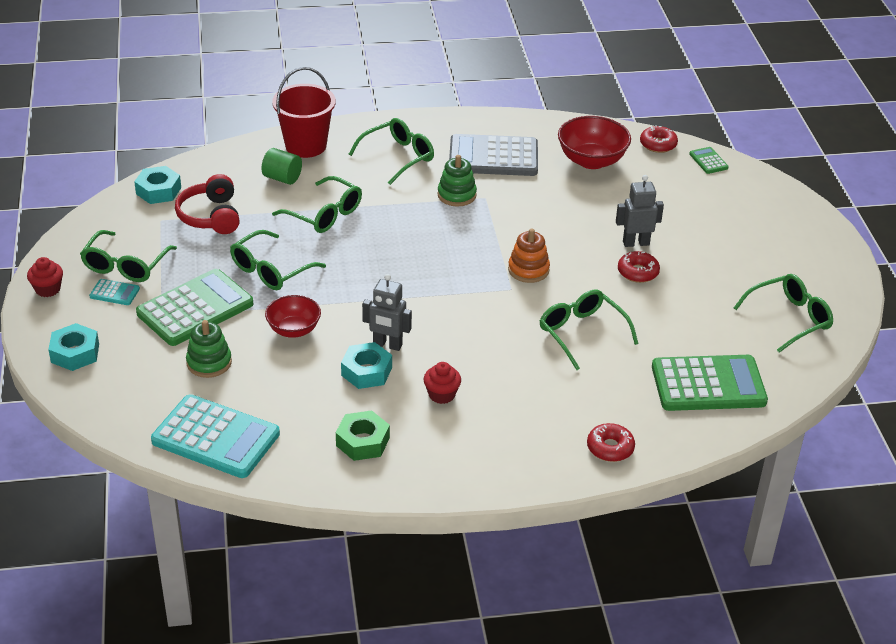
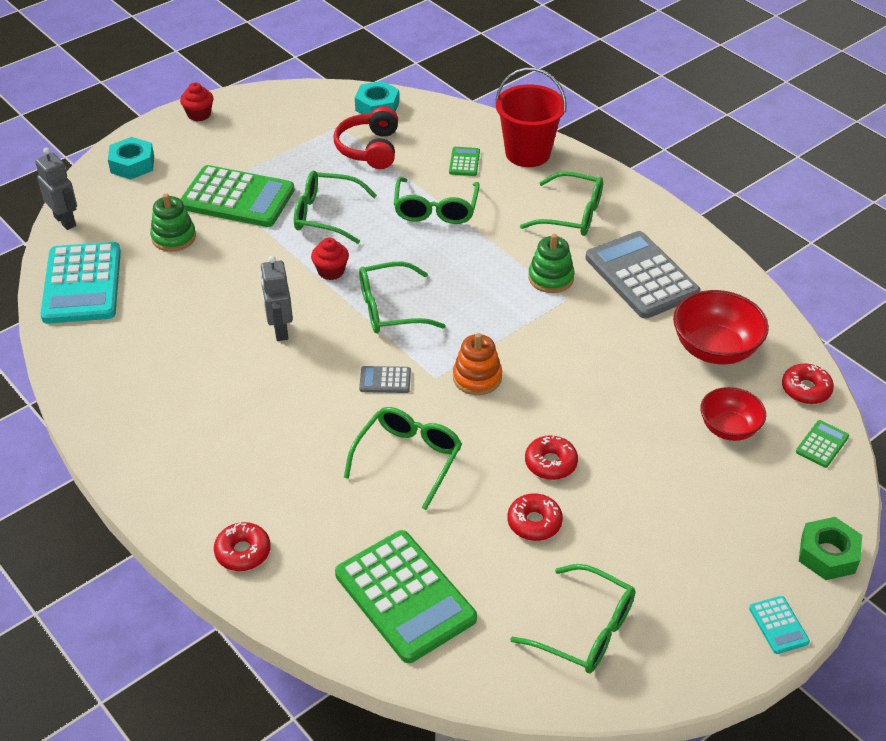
camera: 60 degrees right, 5 degrees up
(114, 293) = (222, 148): turquoise calculator -> turquoise calculator (778, 625)
(126, 265) = (262, 137): green glasses -> green glasses (390, 309)
(210, 216) = (369, 149): red headphones -> red headphones turned 45 degrees counterclockwise
(282, 178) = (464, 162): green cylinder -> green calculator
(294, 330) = (255, 265): red bowl -> red bowl (729, 428)
(362, 442) = (135, 372): green nut -> green nut (827, 554)
(366, 371) = (232, 333): turquoise nut -> none
(441, 395) = (236, 396): red cupcake -> red cupcake (331, 271)
(492, 313) = (385, 380): none -> grey calculator
(636, 243) = (601, 441): grey robot -> grey robot (65, 221)
(685, 301) = (534, 522): none -> red donut

